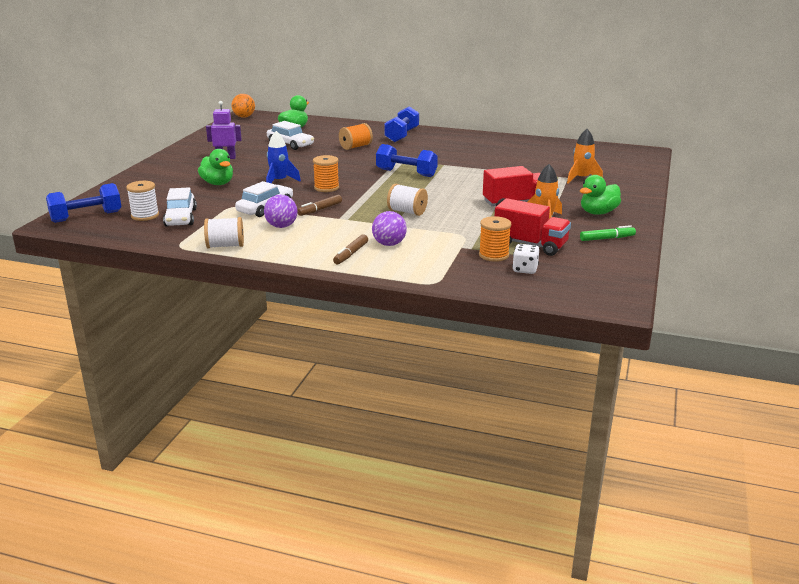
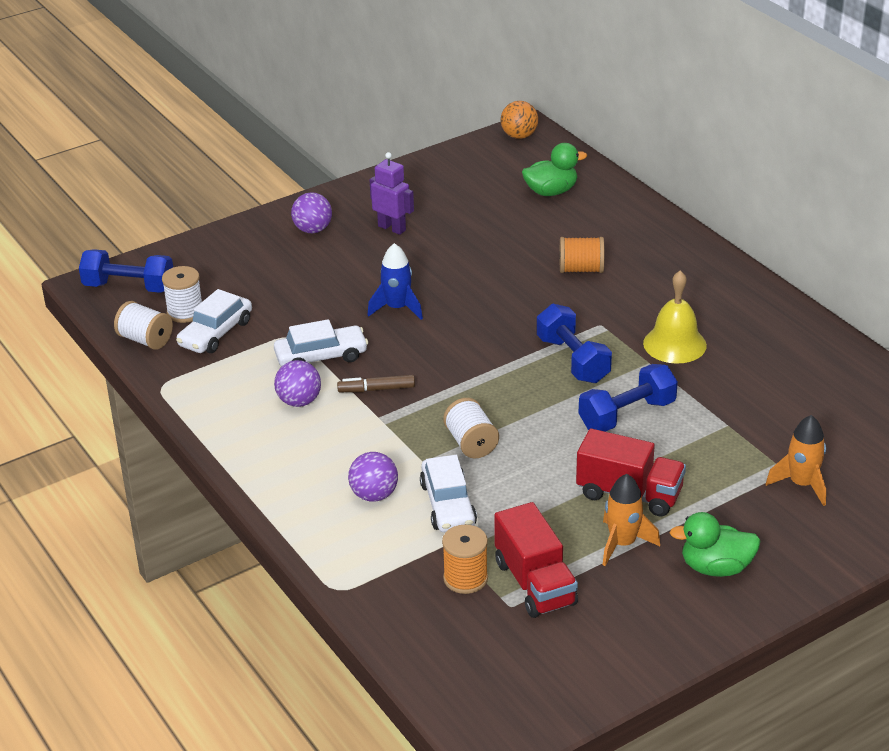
camera: 40 degrees right, 10 degrees up
(177, 169) = (313, 230): none -> purple ball
(218, 183) = (324, 281): green duck -> none
(225, 246) = (204, 409): white spool -> white spool (145, 340)
(290, 144) = (504, 228): white car -> white car (448, 505)
(326, 188) = (436, 347): orange spool -> none
(351, 254) = (312, 491): brown marker -> none
(402, 135) = (679, 267): blue dumbbell -> blue dumbbell (627, 415)
(445, 156) = (674, 344): none -> yellow bell
(525, 269) = (466, 623): white dice -> none
(607, 238) = (650, 623): green marker -> none

